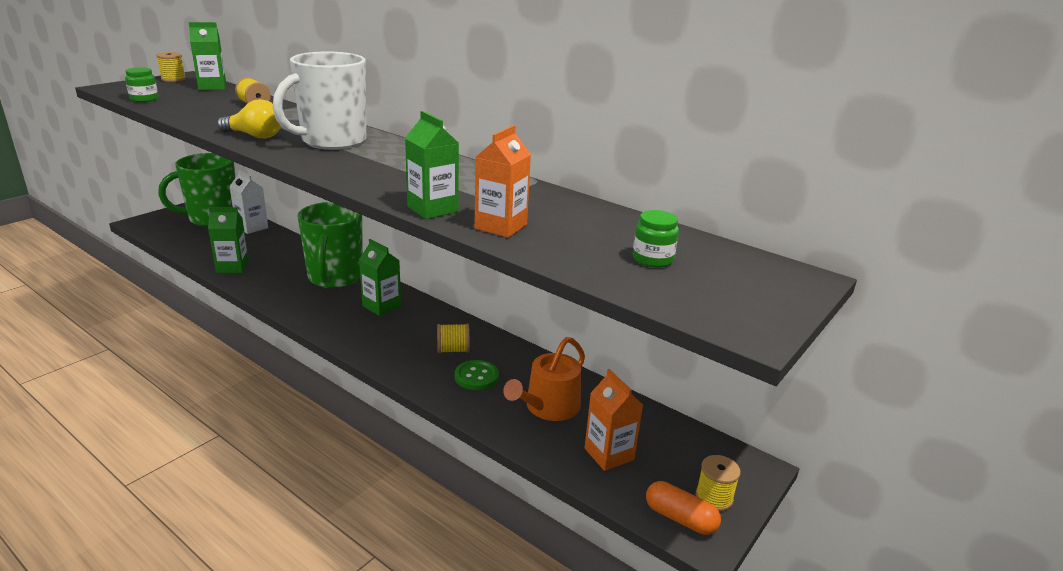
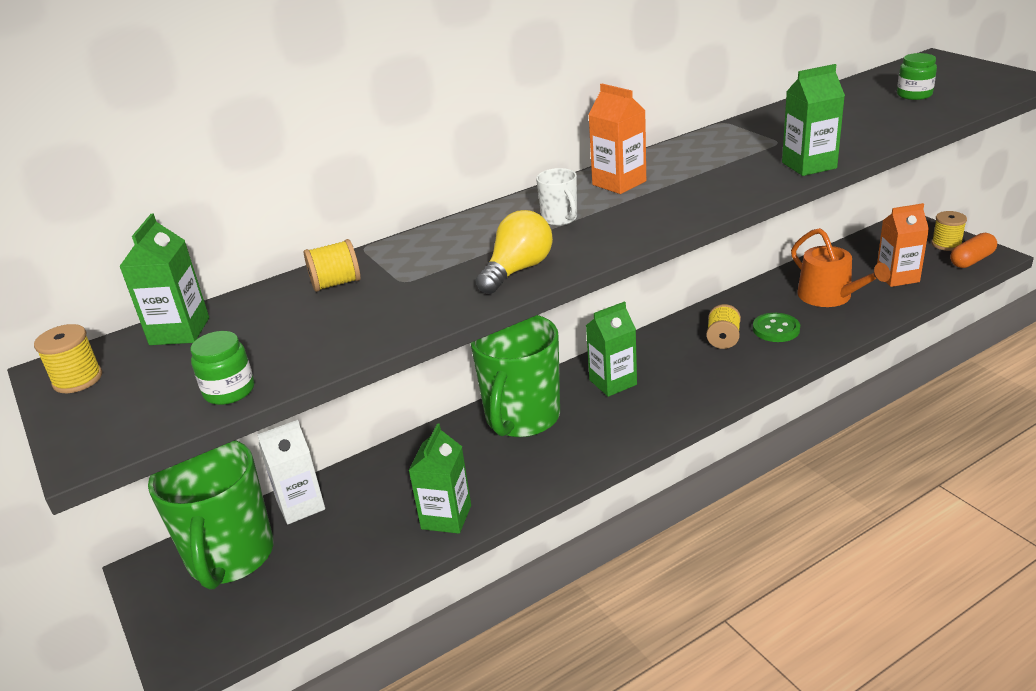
camera: 65 degrees left, 5 degrees up
(332, 141) = (560, 219): white mug -> white mug, size x0.42
(335, 278) = (522, 418): green mug -> green mug turned 90 degrees clockwise
(501, 226) = (851, 140): orange carton -> orange carton (619, 183)

